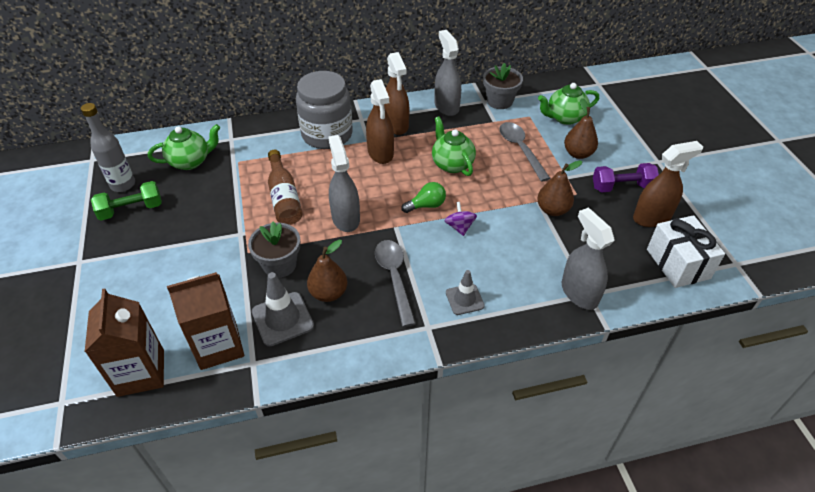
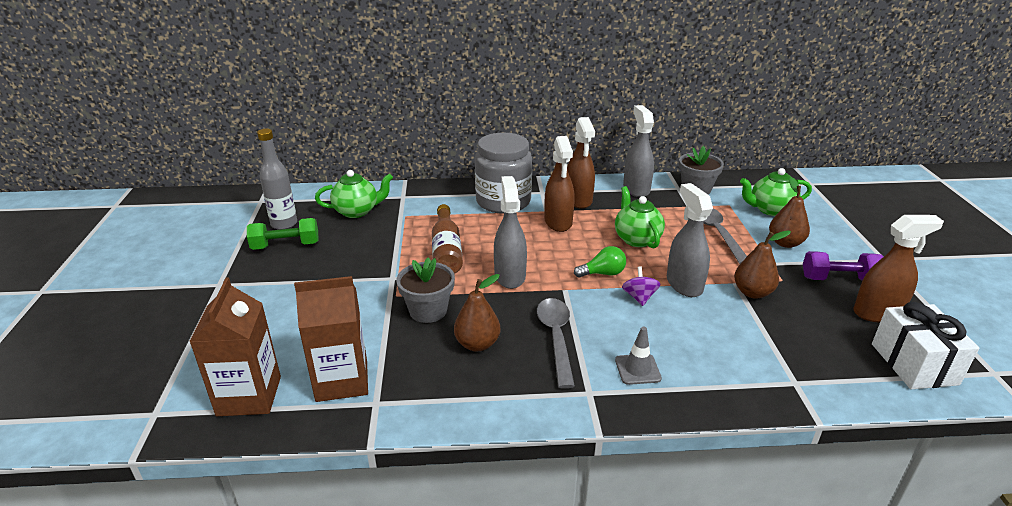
camera: 10 degrees right, 15 degrees down
(282, 319) = (420, 363): grey traffic cone -> none
(579, 293) = (783, 380): grey spray bottle -> grey spray bottle (684, 284)

